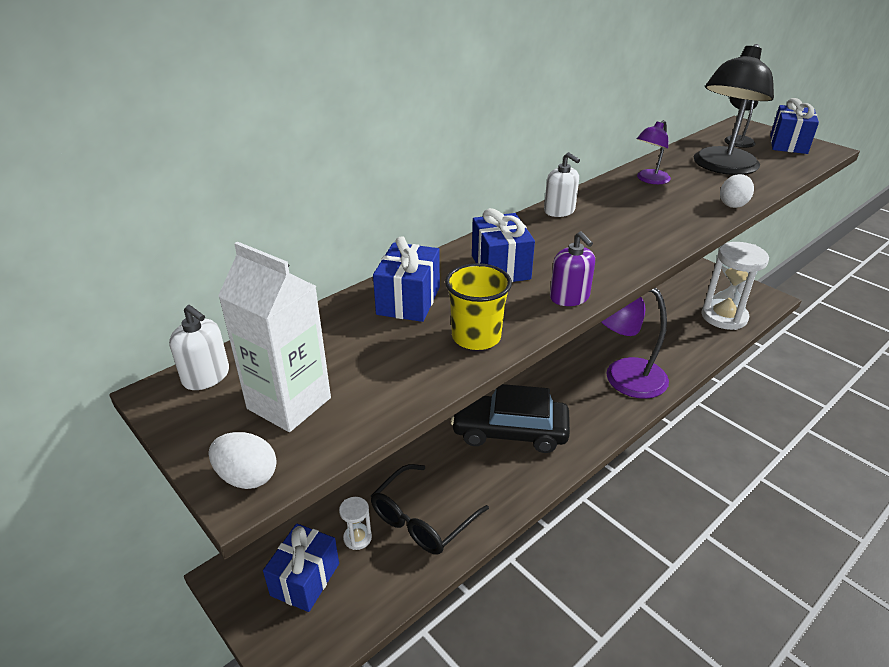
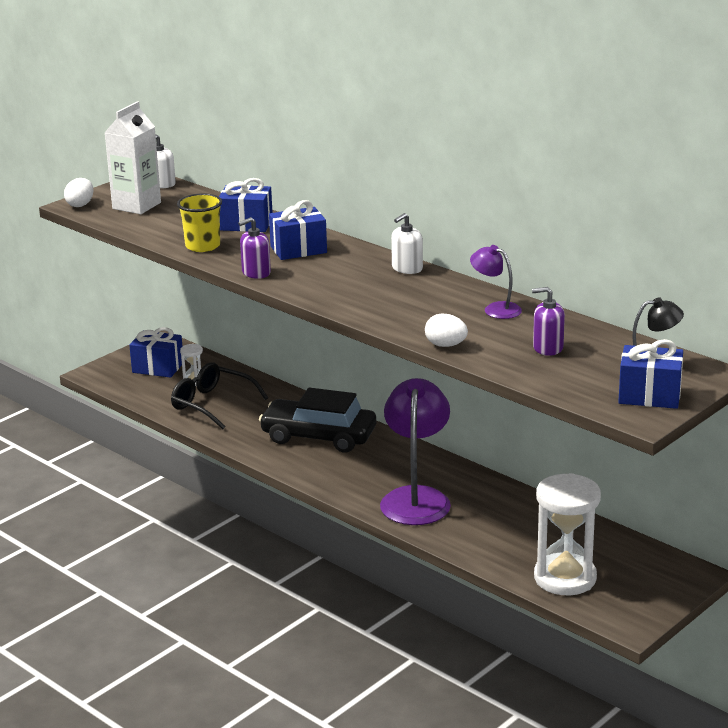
camera: 85 degrees right, 10 degrees down
(509, 431) = (319, 436): black car -> black car turned 75 degrees counterclockwise
(722, 167) = (548, 348): black lamp -> purple soap dispenser

